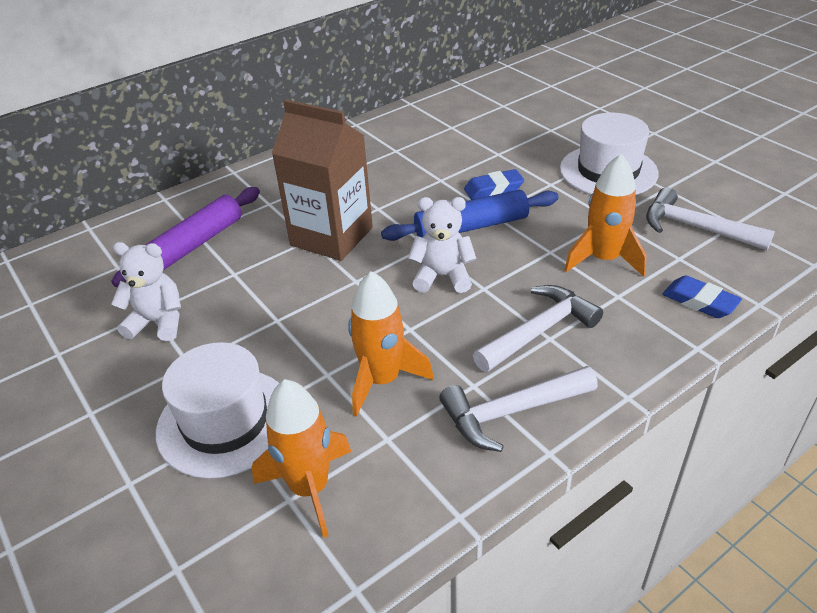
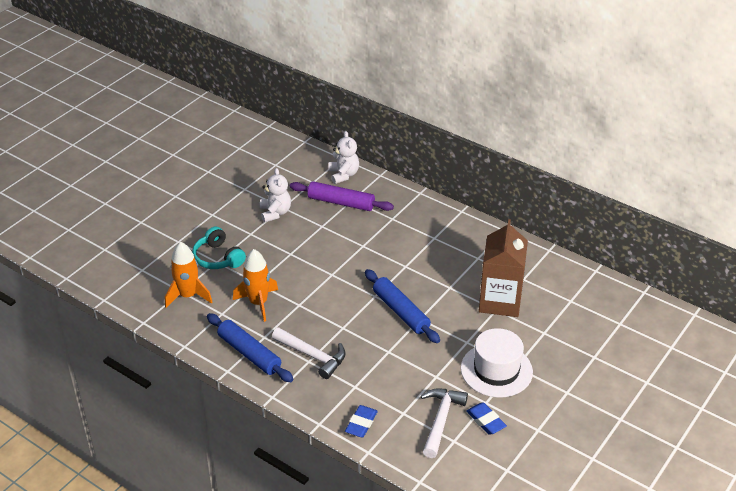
camera: 70 degrees right, 0 degrees up
(225, 421) = (218, 258): white hat -> turquoise headphones
(331, 236) = (369, 254): brown carton -> brown carton (500, 301)
(442, 277) = (347, 308): white teddy bear -> white teddy bear (343, 175)
(493, 189) = (448, 314): blue eraser -> blue eraser (485, 421)
(511, 412) = (249, 353): white hammer -> blue rolling pin
(603, 259) = (388, 377): orange rocket -> none

